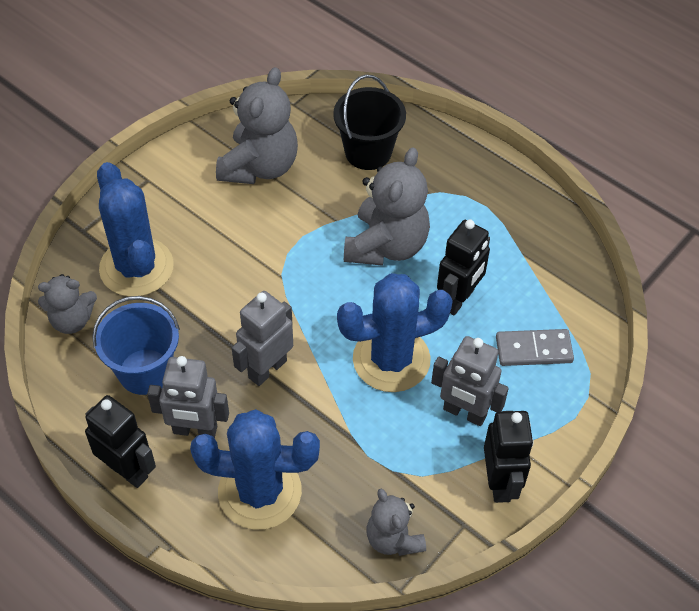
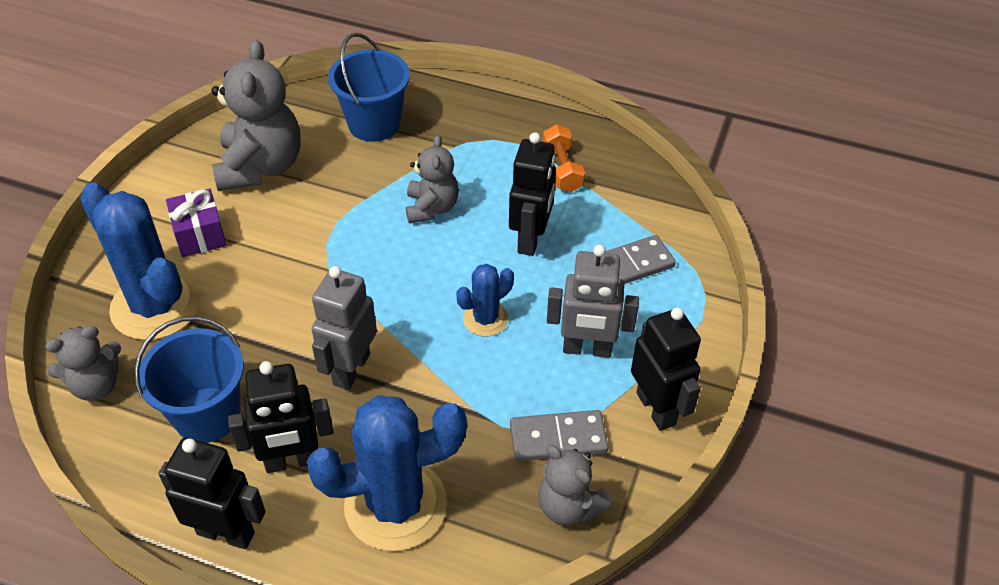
camera: 20 degrees left, 5 degrees down
(190, 215) = (200, 235): none -> purple gift
(195, 430) = (292, 461): grey robot -> black robot
(368, 152) = (374, 124): black bucket -> blue bucket
(386, 246) = (431, 208): grey teddy bear -> grey teddy bear, size x0.59
(391, 359) = (485, 319): blue cactus -> blue cactus, size x0.51
(408, 481) = (558, 438): none -> grey domino
(513, 242) = (562, 169): none -> orange dumbbell

